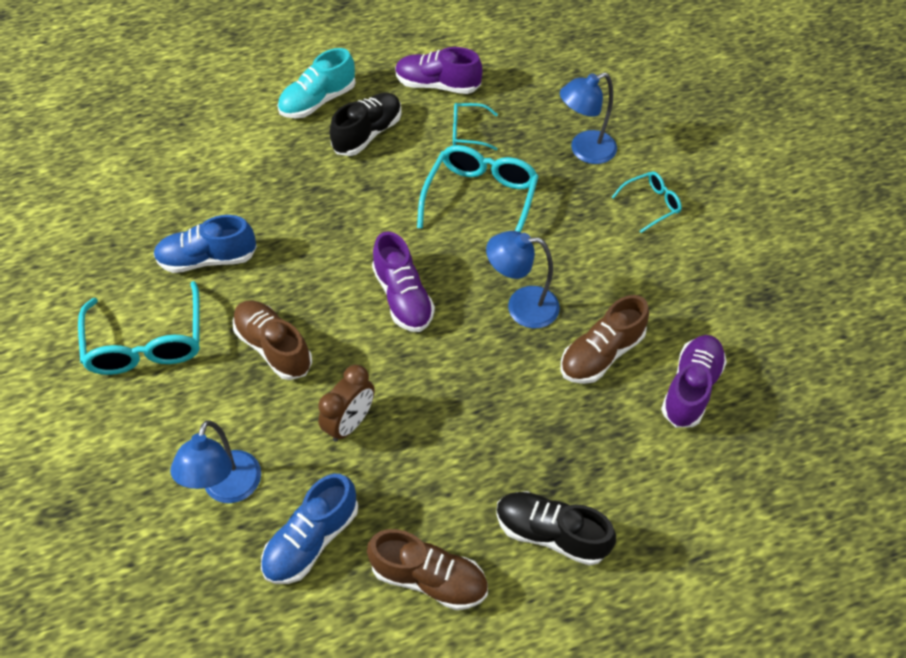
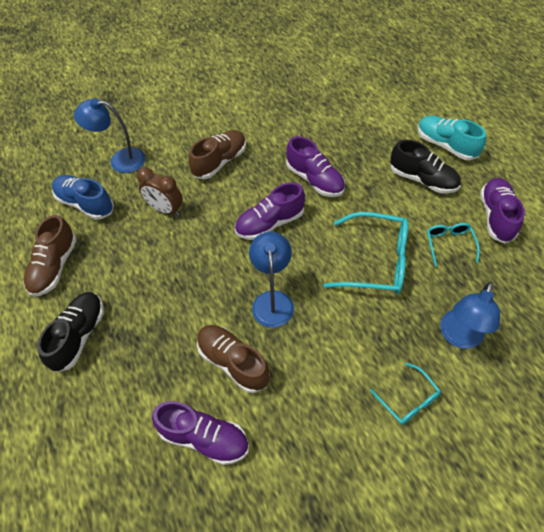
camera: 85 degrees right, 0 degrees up
(147, 343) = (217, 105): turquoise glasses -> none
(208, 259) = (284, 118): blue shoe -> none
(339, 239) = (315, 180): none -> purple shoe
(584, 151) = (458, 337): blue lamp -> blue lamp turned 120 degrees counterclockwise

